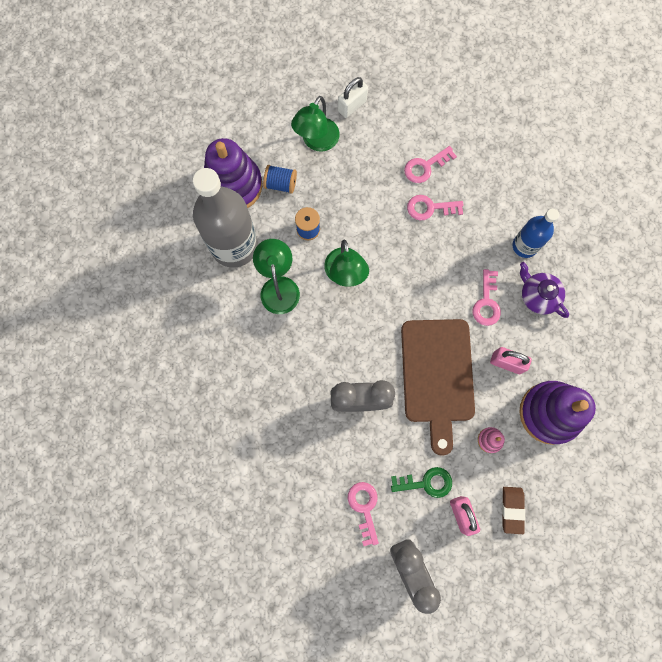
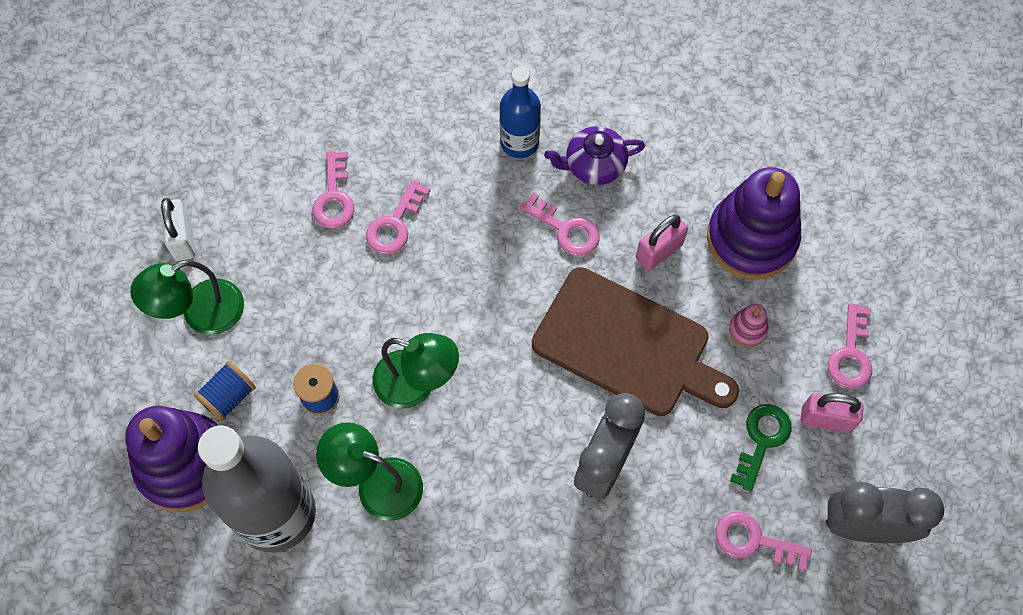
camera: 60 degrees left, 10 degrees down
(316, 141) = (201, 314): green lamp -> green lamp turned 90 degrees clockwise
(512, 509) = (850, 354): brown eraser -> pink key

